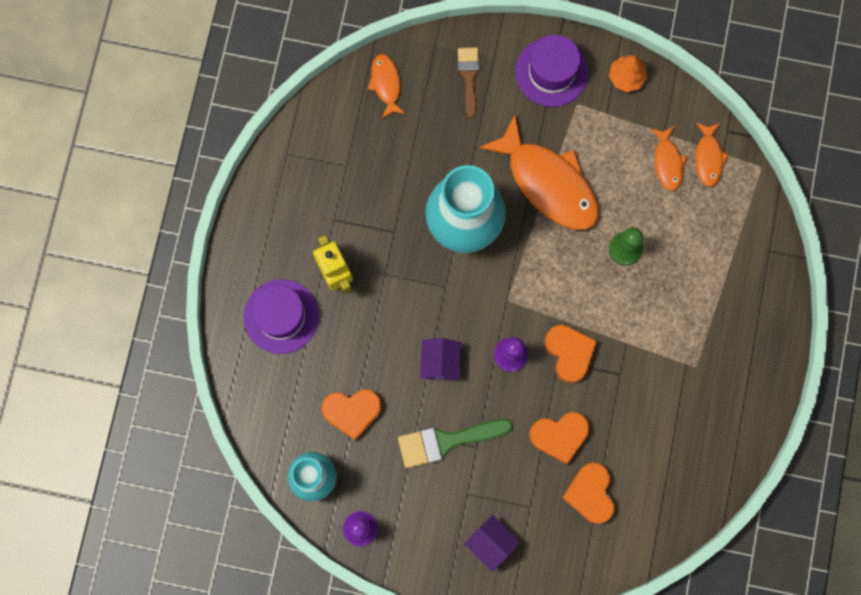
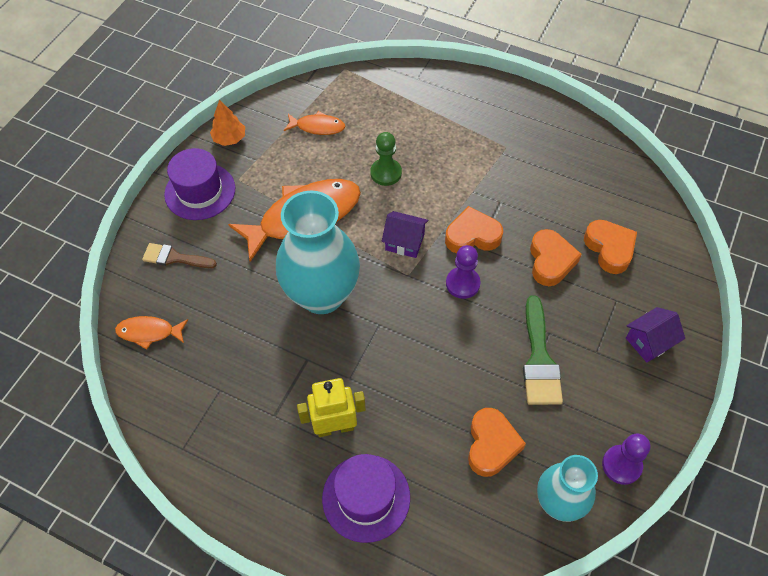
camera: 75 degrees left, 20 degrees down
(440, 362) = (456, 347): purple house -> purple house (404, 242)
(590, 494) = (609, 249): orange heart -> orange heart turned 120 degrees counterclockwise
(708, 158) = (324, 99): orange fish -> none

